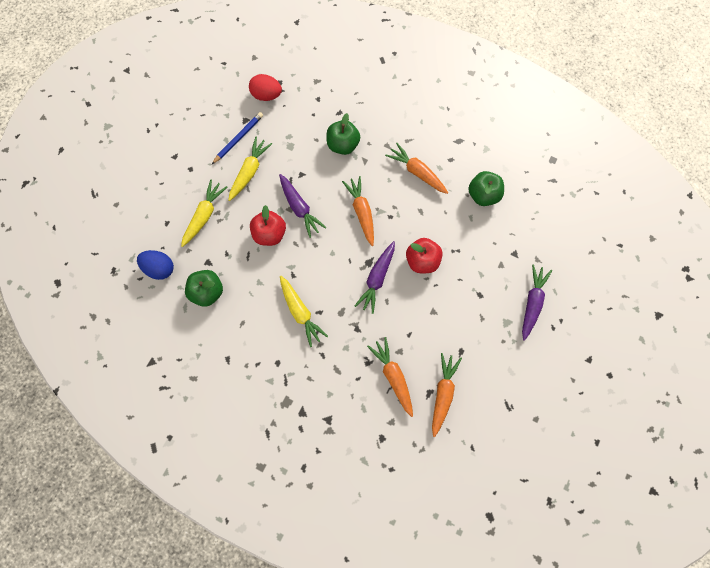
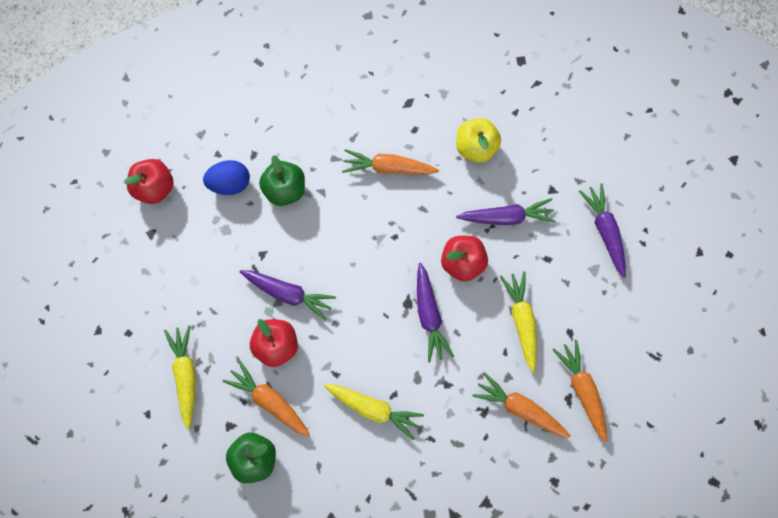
camera: 35 degrees left, 0 degrees up
(160, 268) = (179, 471): blue egg -> blue egg (230, 184)
(238, 138) = (159, 260): blue pencil -> none
(249, 171) = (201, 290): yellow carrot -> yellow carrot (521, 321)
(267, 95) = (155, 188): red egg -> red apple
(361, 212) = (360, 253): orange carrot -> orange carrot (269, 401)
(471, 251) = (506, 217): none -> purple carrot
(483, 195) = (476, 147): green apple -> yellow apple

